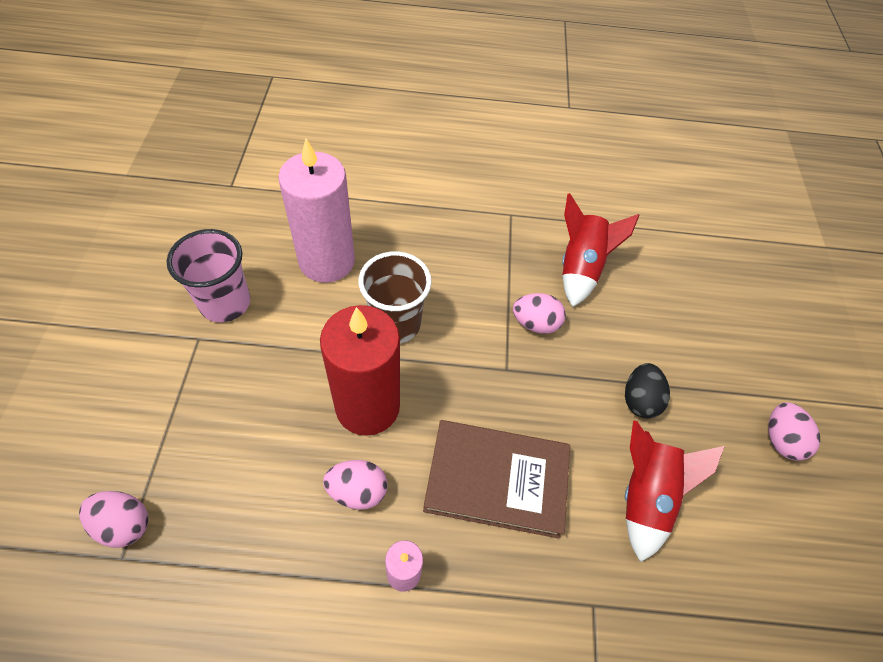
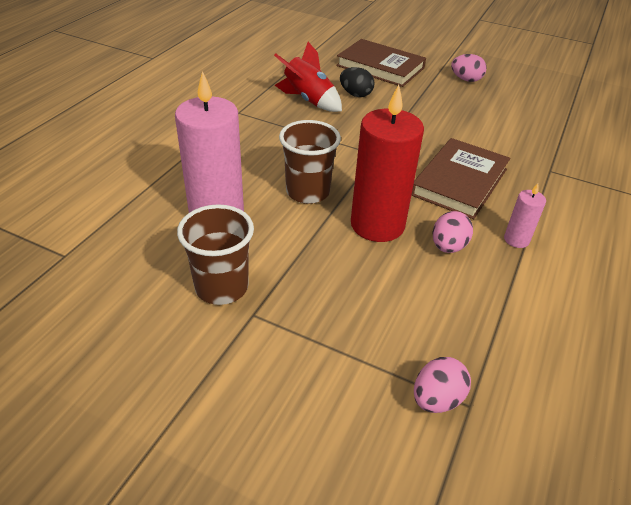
camera: 65 degrees left, 15 degrees down
(225, 303) = (221, 287): pink cup -> brown cup
(535, 323) = (344, 131): pink egg -> none
(639, 400) = (422, 112): black egg -> black egg (355, 94)
(645, 495) = (487, 131): red rocket -> none
(726, 319) = (380, 67): none -> brown book

